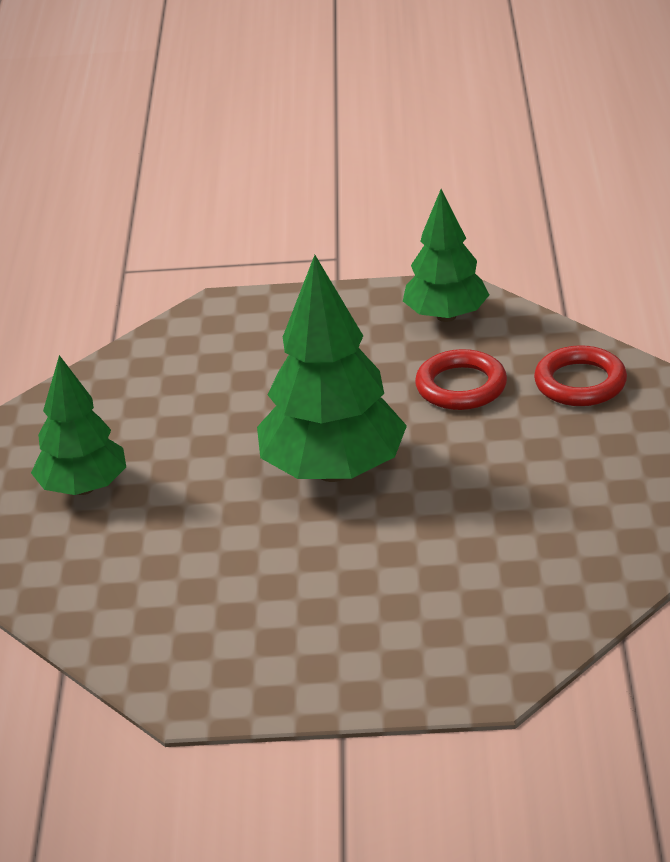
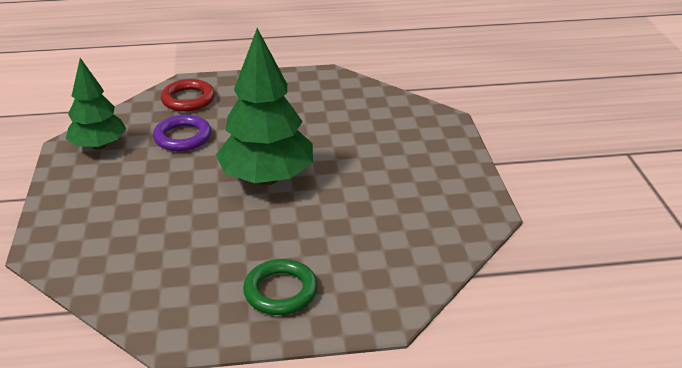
camera: 100 degrees left, 0 degrees up
(83, 488) = (280, 291): green tree -> green ring
(461, 386) = (182, 137): red ring -> purple ring

